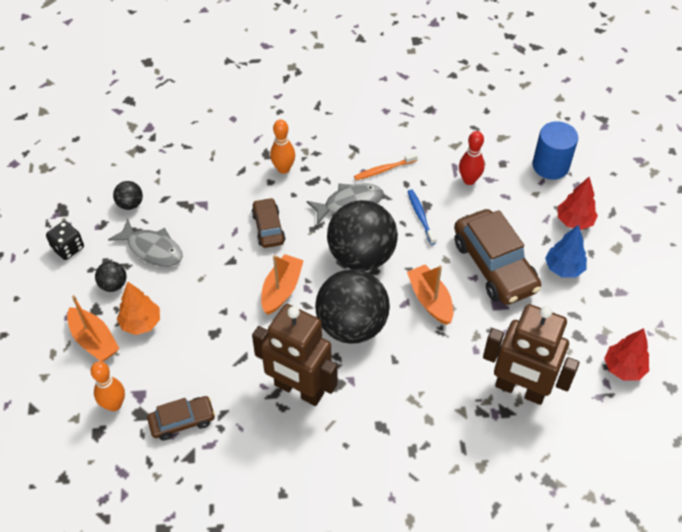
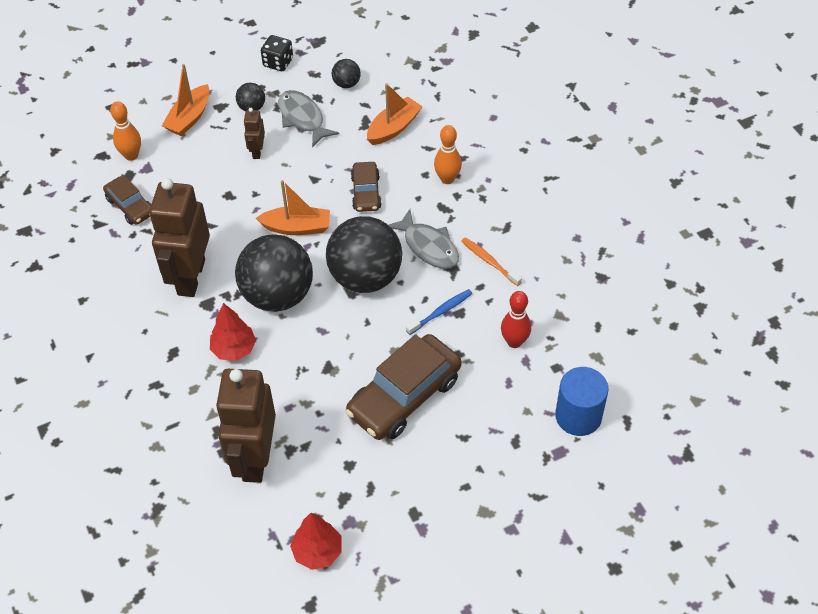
camera: 70 degrees right, 0 degrees up
(141, 323) = (219, 141): orange tree -> none
(152, 249) = (302, 118): grey fish -> grey fish turned 135 degrees clockwise
(172, 295) = (257, 151): none -> brown robot
(268, 228) = (366, 192): brown car -> brown car turned 120 degrees clockwise
(430, 300) = (335, 351): orange boat -> orange boat (393, 128)
(563, 268) = (430, 463): blue tree -> none
(574, 221) = (504, 459): red tree -> red tree (234, 349)

